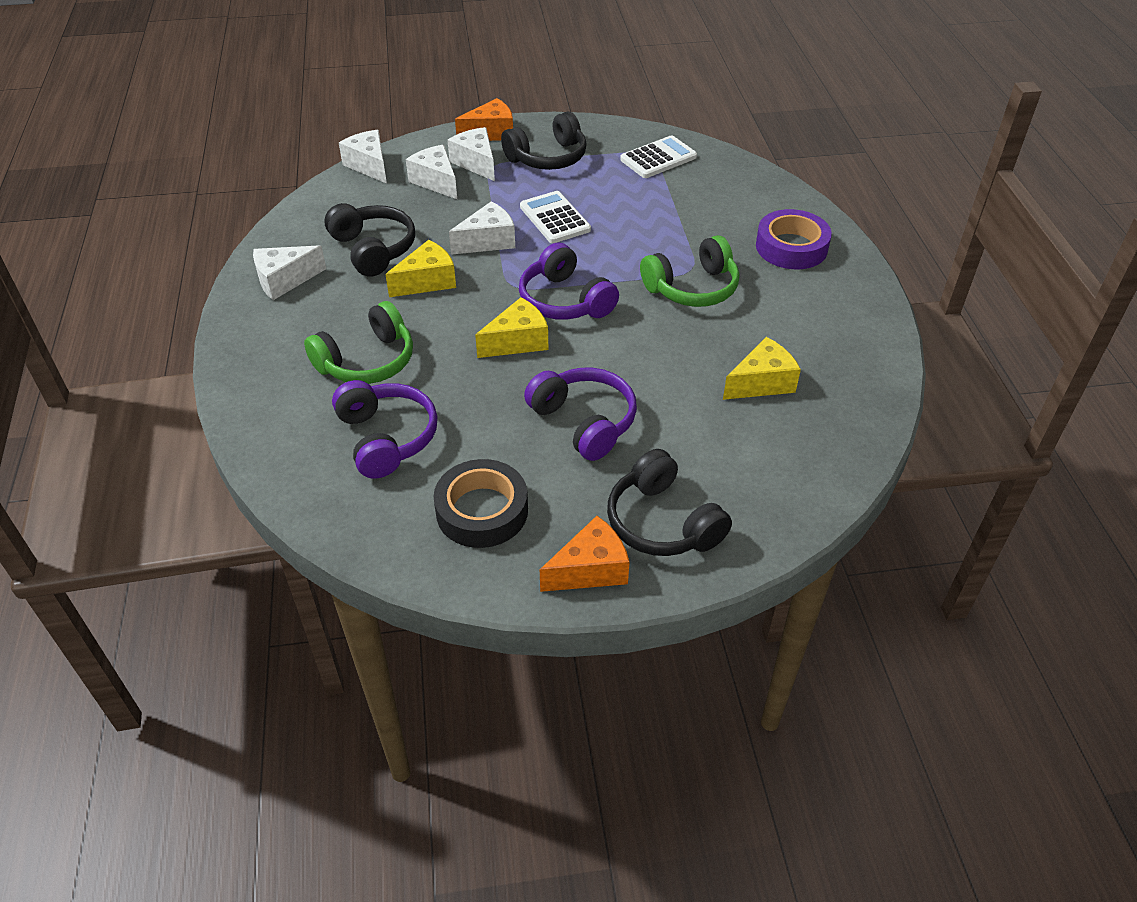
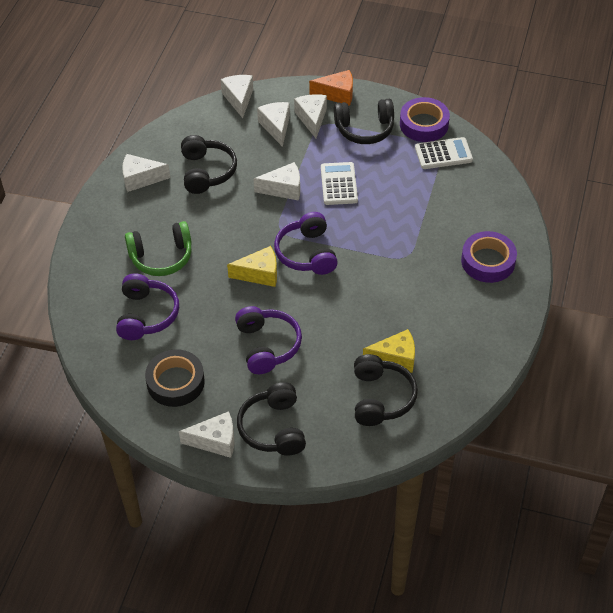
camera: 25 degrees right, 5 degrees up
(427, 281) = (228, 209): yellow cheese -> none
(590, 569) = (215, 441): orange cheese -> white cheese
(615, 137) = (424, 124): none -> purple tape
(692, 288) = (397, 271): green headphones -> none
(778, 435) = (380, 398): none -> black headphones

